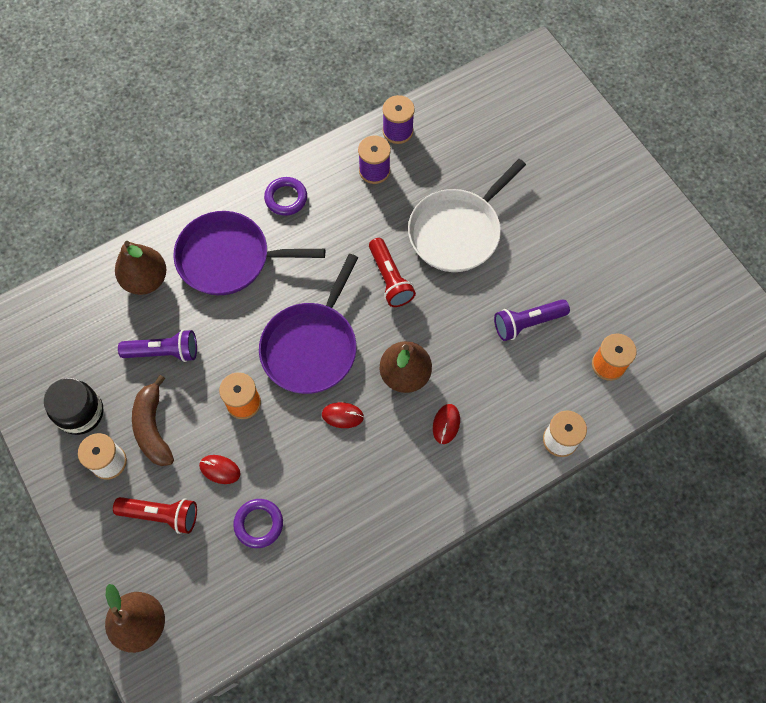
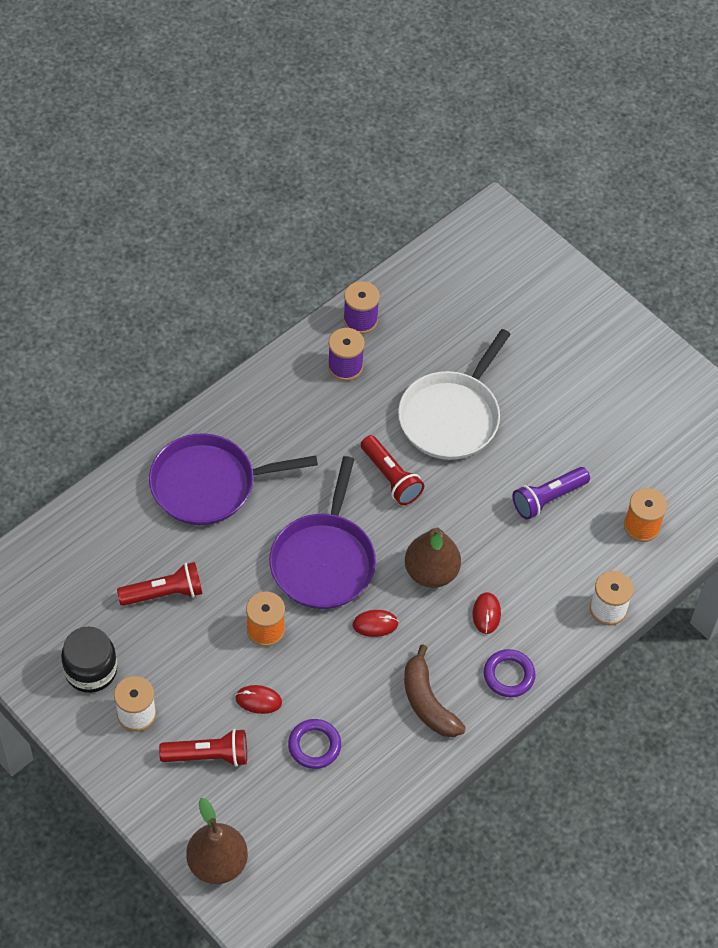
camera: 15 degrees left, 10 degrees down
(146, 280) = (122, 522): brown pear -> none
(153, 428) = (174, 671): brown banana -> brown banana (427, 702)
(164, 352) = (164, 593): purple flashlight -> red flashlight
(286, 198) = (255, 411): purple ring -> purple ring (509, 675)

